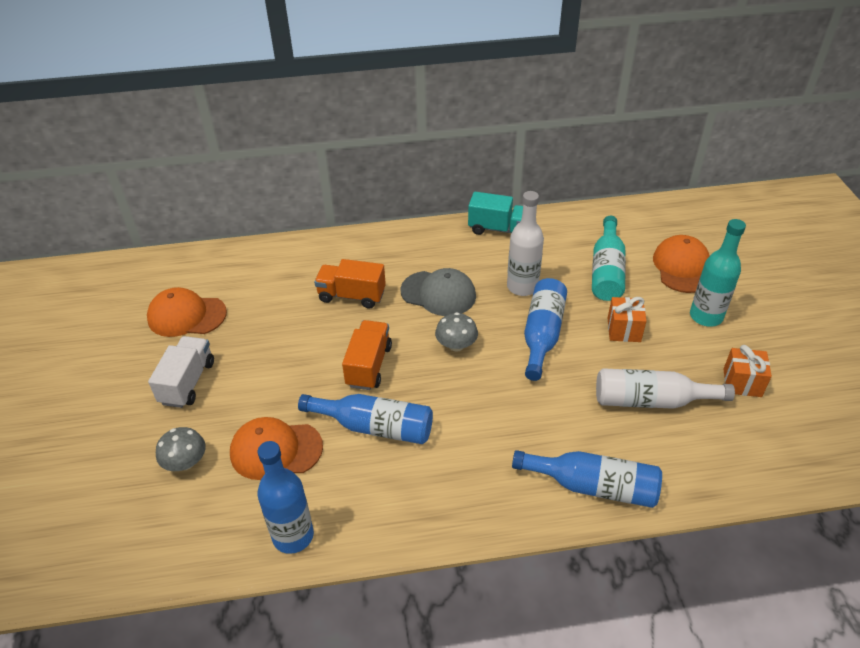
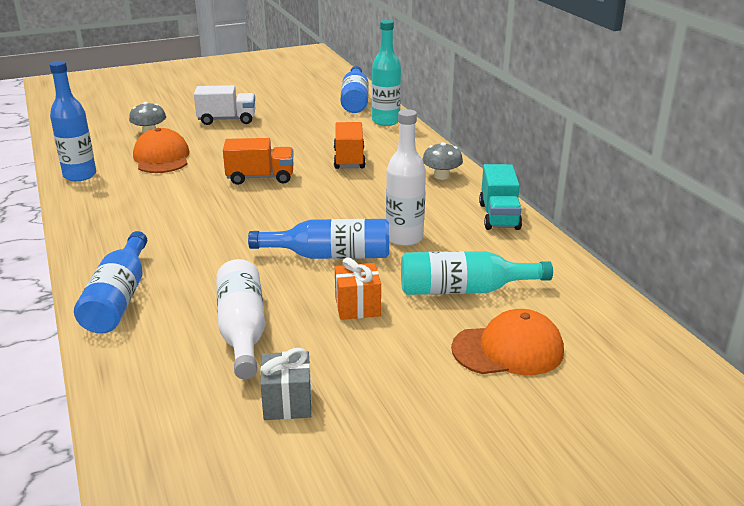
camera: 75 degrees right, 15 degrees down
(186, 316) = (298, 107): orange cap -> none
(375, 427) = (188, 189): blue bottle -> blue bottle (355, 100)
(438, 293) = (371, 196): grey cap -> none
(456, 345) = (299, 212): grey mushroom -> grey mushroom (441, 176)
(706, 316) = (410, 371): turquoise bottle -> turquoise bottle (386, 121)
(742, 383) = (287, 403): orange gift -> grey gift

